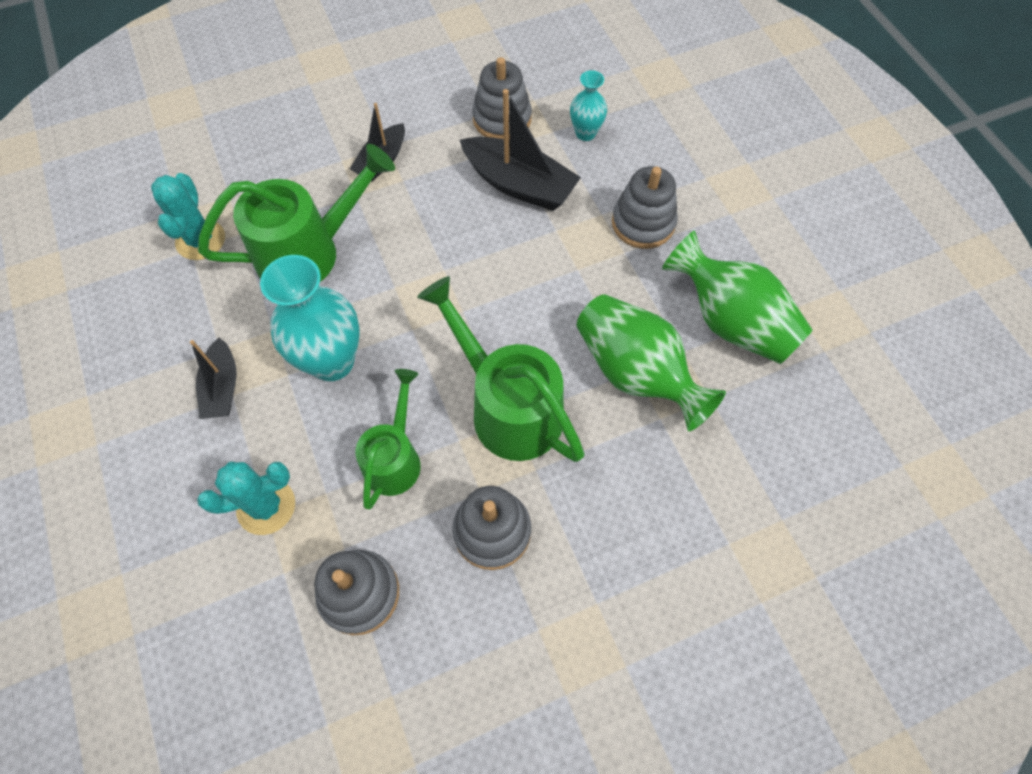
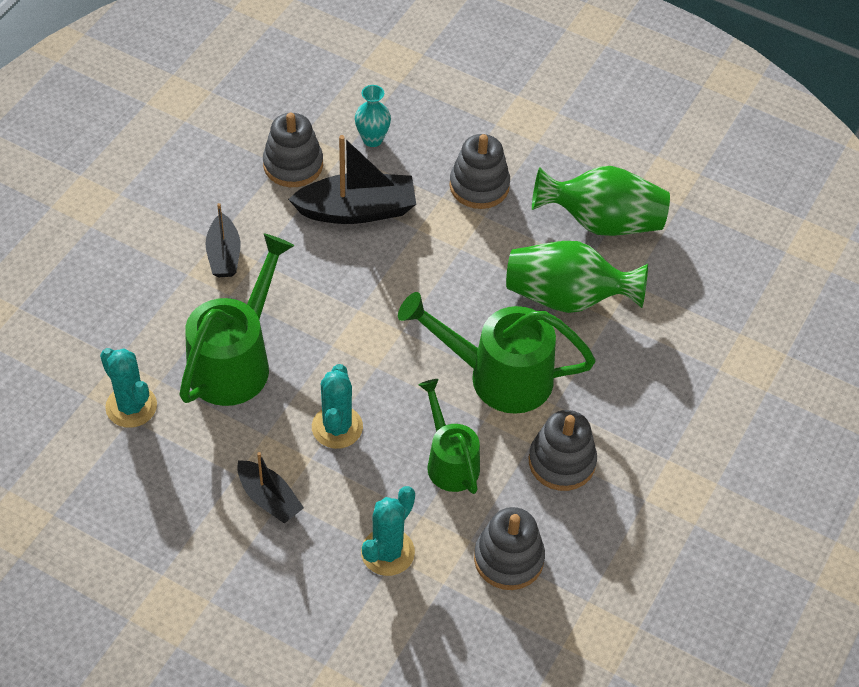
camera: 40 degrees left, 10 degrees down
(332, 361) = (337, 427): turquoise vase -> turquoise cactus

